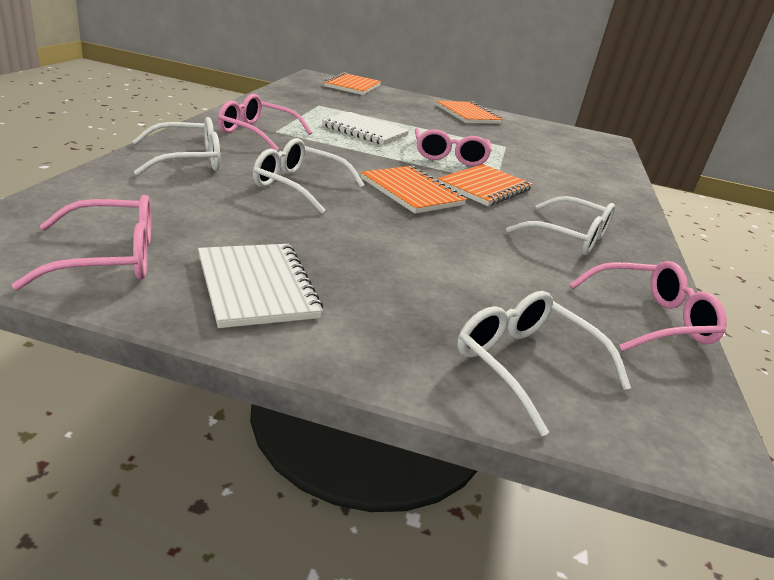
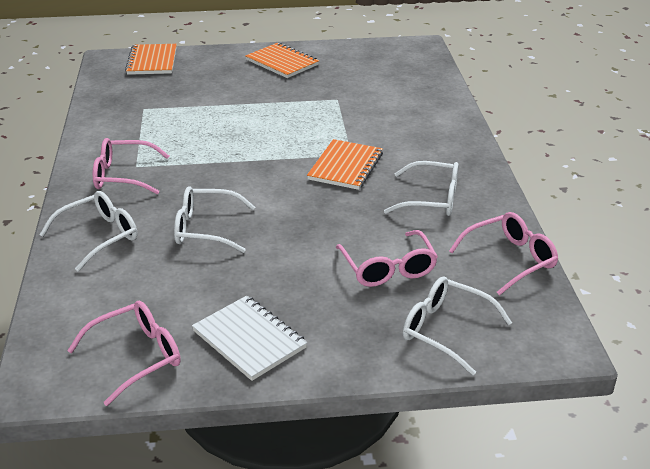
camera: 15 degrees left, 5 degrees up
(365, 131) = (209, 131): white notebook -> none
(411, 192) = (293, 198): orange notebook -> none
(449, 156) = (298, 136): pink glasses -> pink glasses (388, 268)

